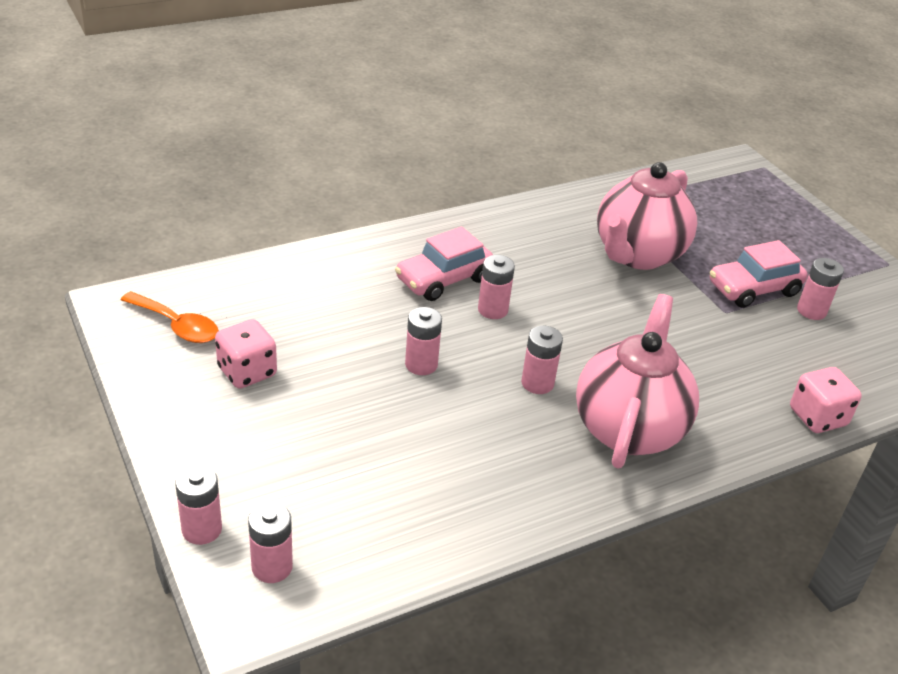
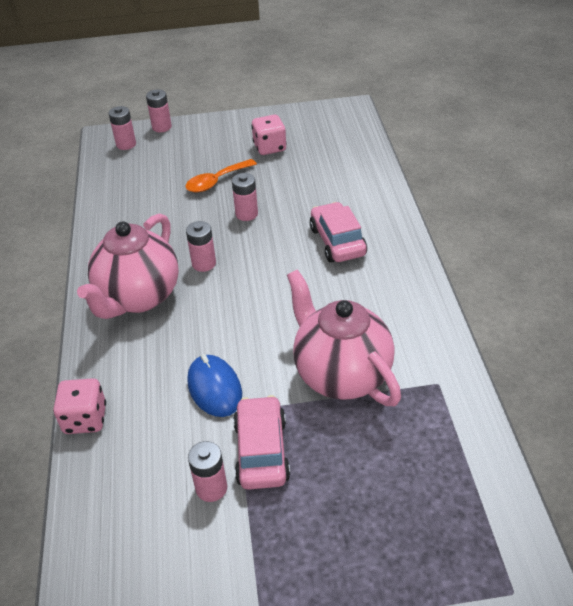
camera: 115 degrees right, 5 degrees up
(177, 325) = (322, 126): orange spoon -> orange spoon (216, 181)
(493, 310) = (292, 259): pink battery -> none
(628, 428) = (138, 297): pink teapot -> pink teapot turned 75 degrees clockwise
(711, 332) = (214, 388): none -> blue mouse

